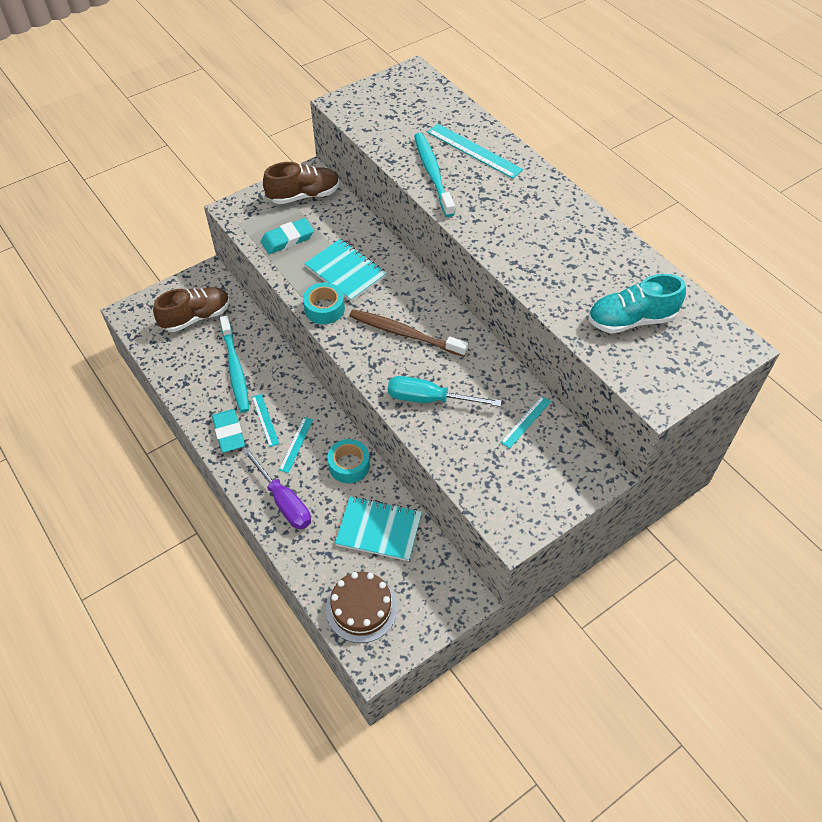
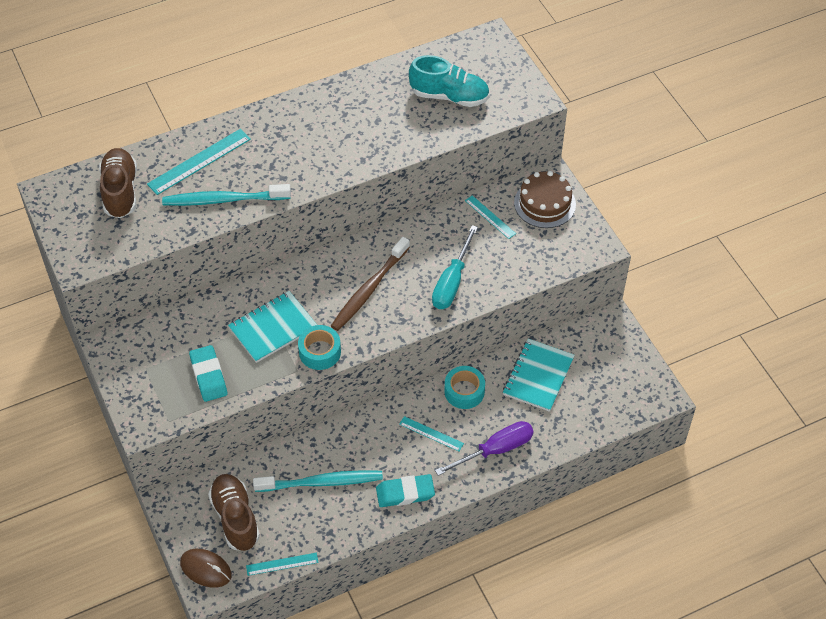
camera: 80 degrees left, 0 degrees up
(148, 307) = (206, 569): none -> brown mouse
(265, 420) = (395, 459): turquoise ruler -> turquoise ruler (282, 564)
(304, 195) = (143, 354): brown shoe -> brown shoe (120, 191)
(361, 608) = (613, 399): brown cake -> brown cake (545, 203)
(631, 320) = (449, 96): turquoise shoe -> turquoise shoe turned 75 degrees counterclockwise

